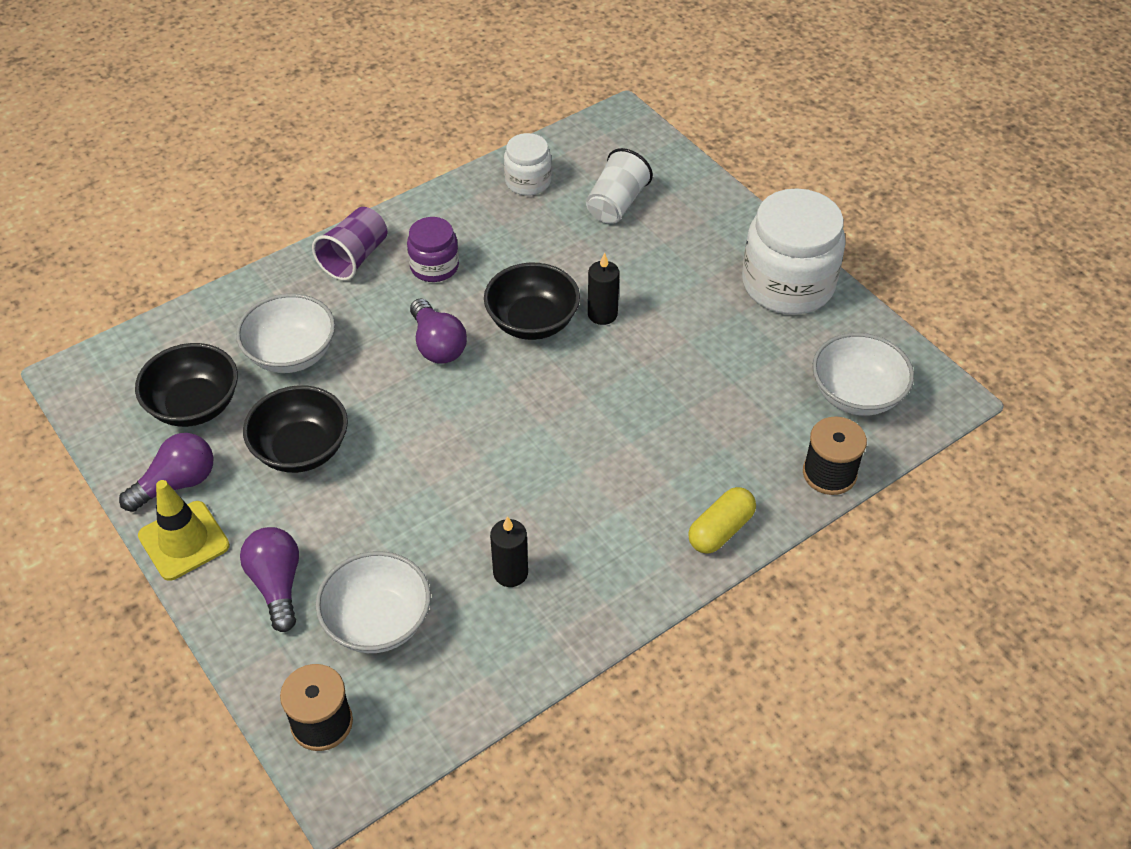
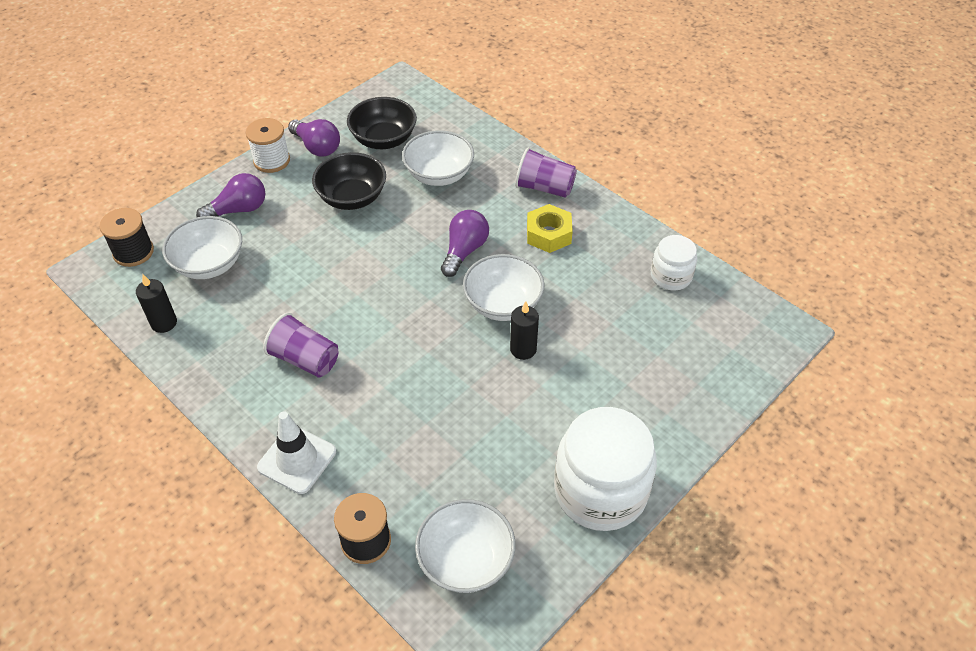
camera: 80 degrees right, 0 degrees up
(184, 541) = (271, 160): yellow traffic cone -> white spool
(434, 266) = (548, 234): purple jar -> yellow nut
(437, 345) = (464, 251): purple light bulb -> purple light bulb turned 150 degrees clockwise
(510, 573) = (250, 328): black candle -> black candle (164, 323)
(532, 322) = (503, 304): black bowl -> white bowl
(574, 516) = (305, 359): none -> purple cup
(616, 204) = (665, 342): white cup -> none
(720, 530) = (297, 459): yellow capsule -> white traffic cone

